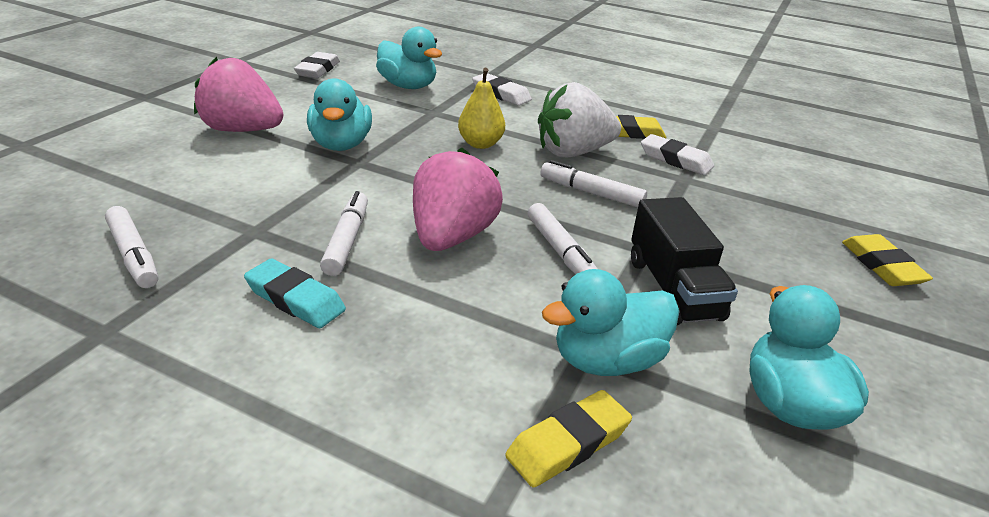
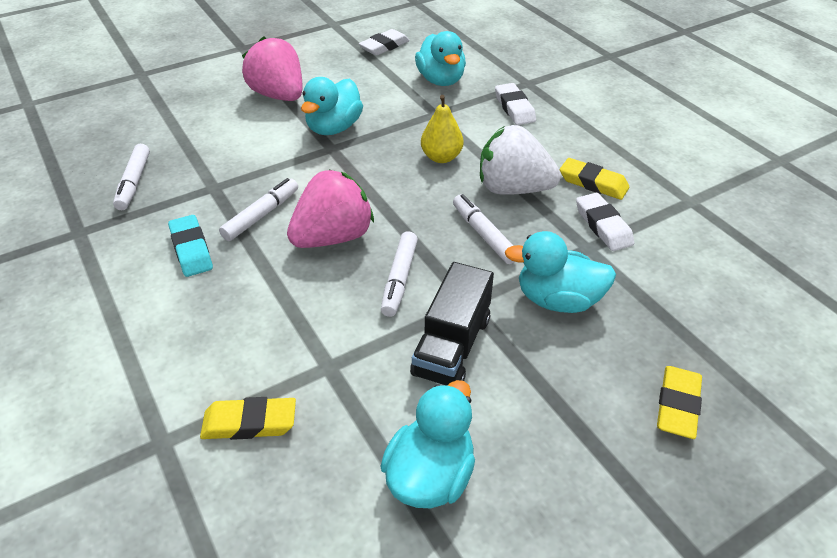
camera: 35 degrees right, 10 degrees up
(607, 360) = (337, 379): turquoise duck -> turquoise duck (557, 300)

